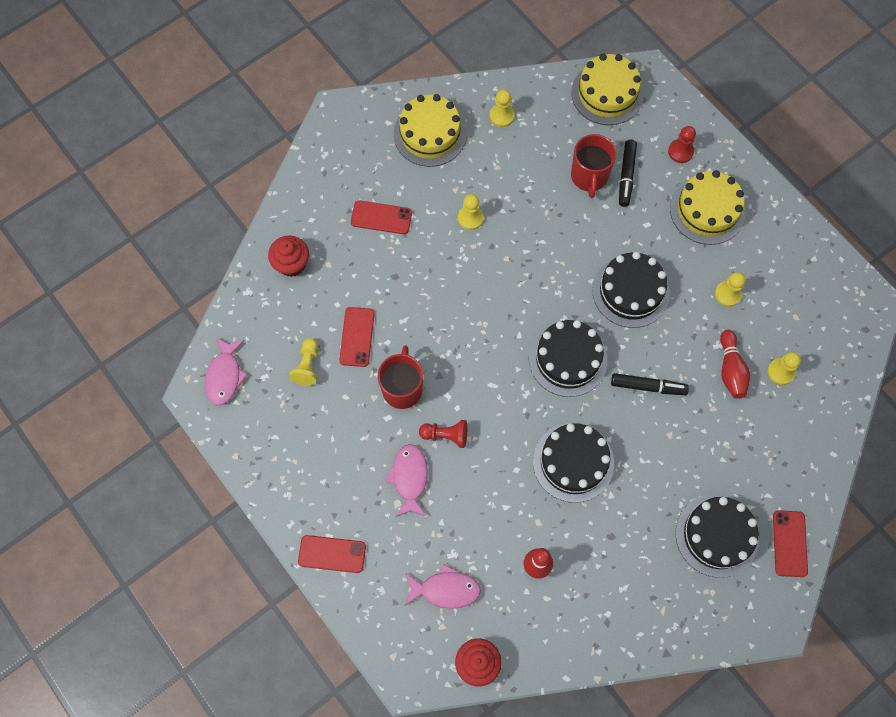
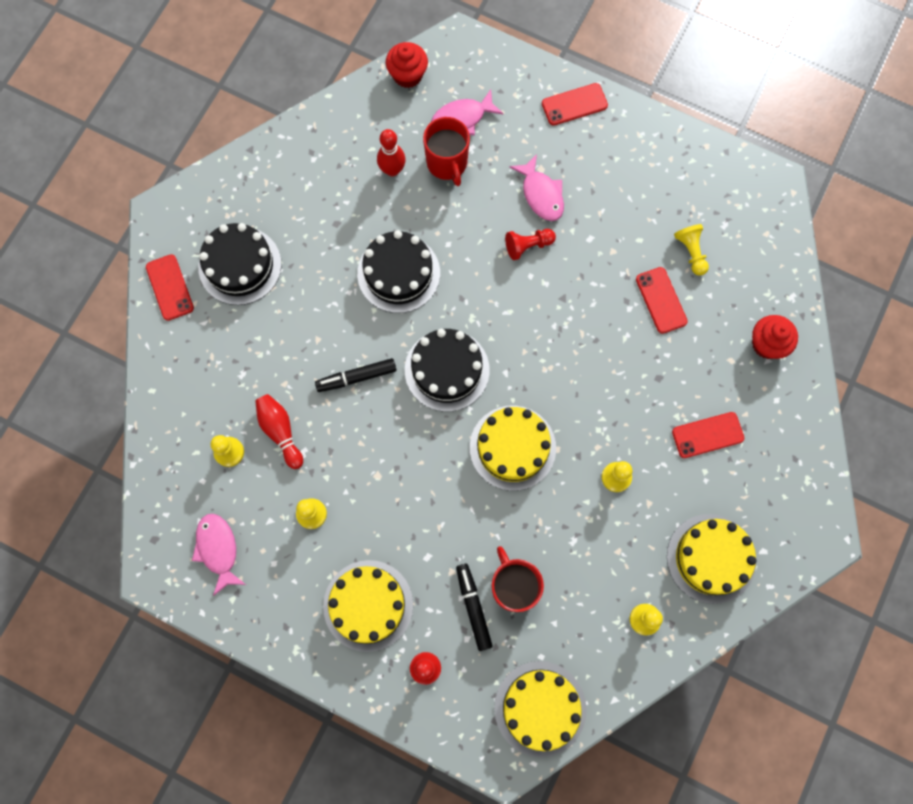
camera: 155 degrees right, 5 degrees up
(225, 376) = (761, 209): pink fish -> pink fish (218, 549)
(402, 388) = (591, 270): red mug -> red mug (447, 163)
(542, 274) = (512, 447): none -> yellow cake
(630, 291) = (413, 470): black cake -> none

